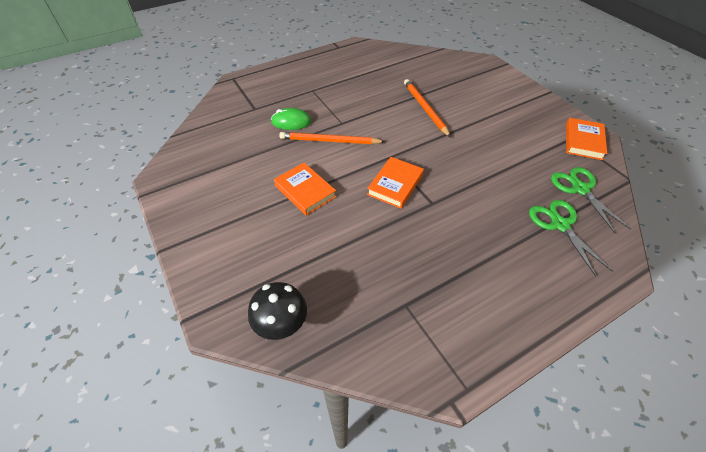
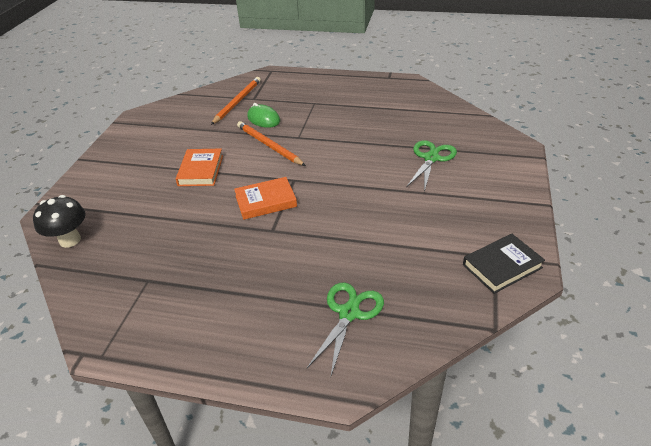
camera: 45 degrees right, 10 degrees down
(425, 109) = (384, 158): orange pencil -> orange pencil (237, 102)
(580, 189) = (421, 301): green scissors -> green scissors (431, 158)
(583, 141) = (502, 266): orange book -> black book

